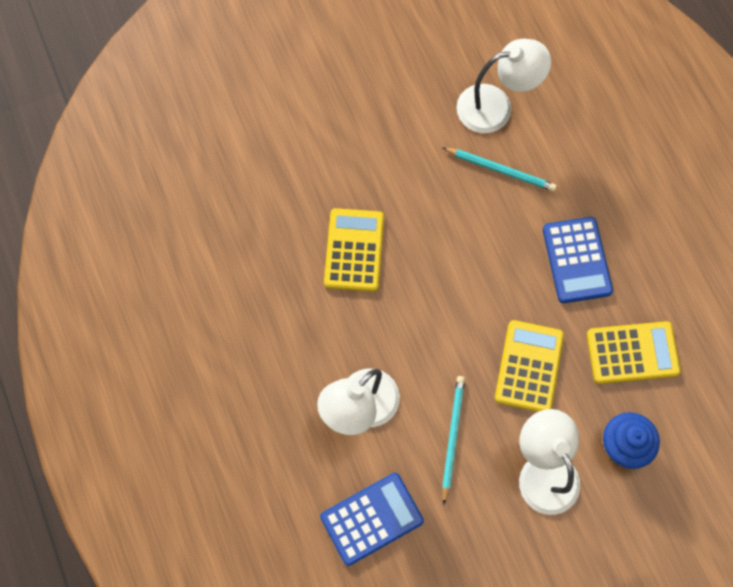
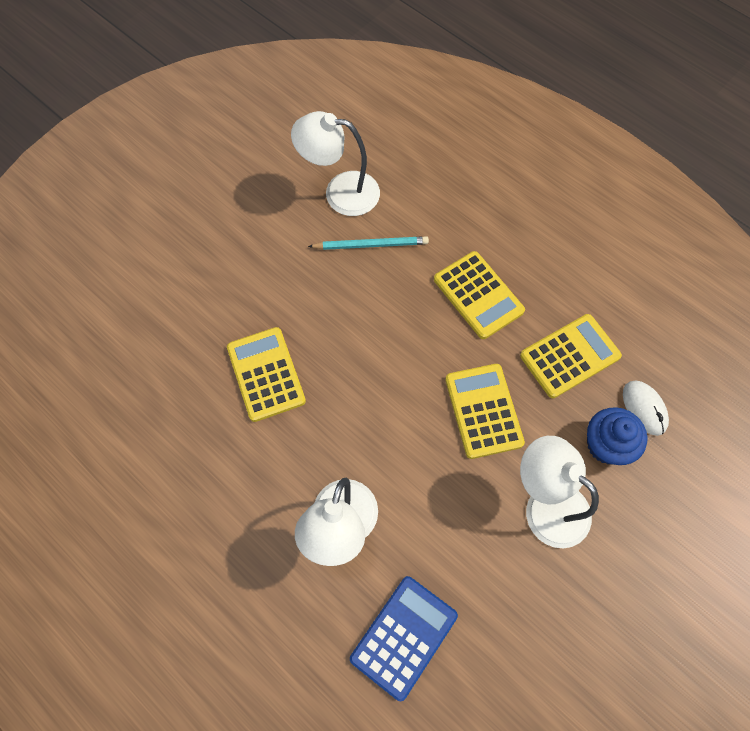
camera: 25 degrees left, 5 degrees down
(452, 436) = (444, 512): turquoise pencil -> none
(496, 106) = (340, 192): white lamp -> white lamp turned 135 degrees counterclockwise
(576, 260) = (478, 295): blue calculator -> yellow calculator
(675, 429) = (644, 408): none -> white mouse

